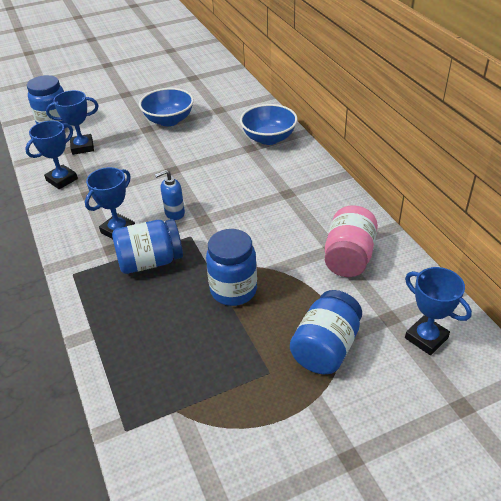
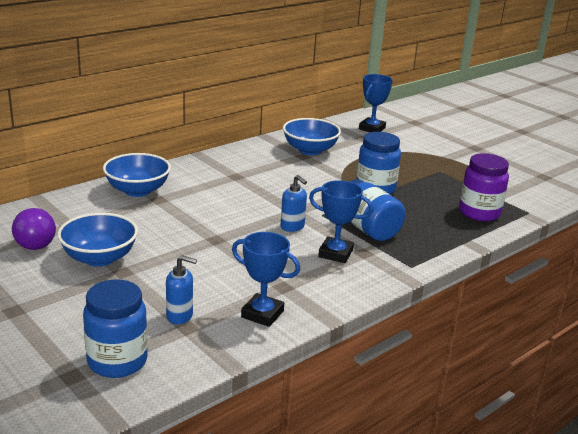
camera: 110 degrees left, 15 degrees down
(82, 147) = (180, 316): blue trophy -> blue soap dispenser
(145, 371) = (479, 213): none -> purple jar
(202, 98) = (36, 241): none -> purple light bulb
(325, 348) = (404, 155): blue jar -> none
(349, 257) = (310, 150): pink jar -> blue bowl

